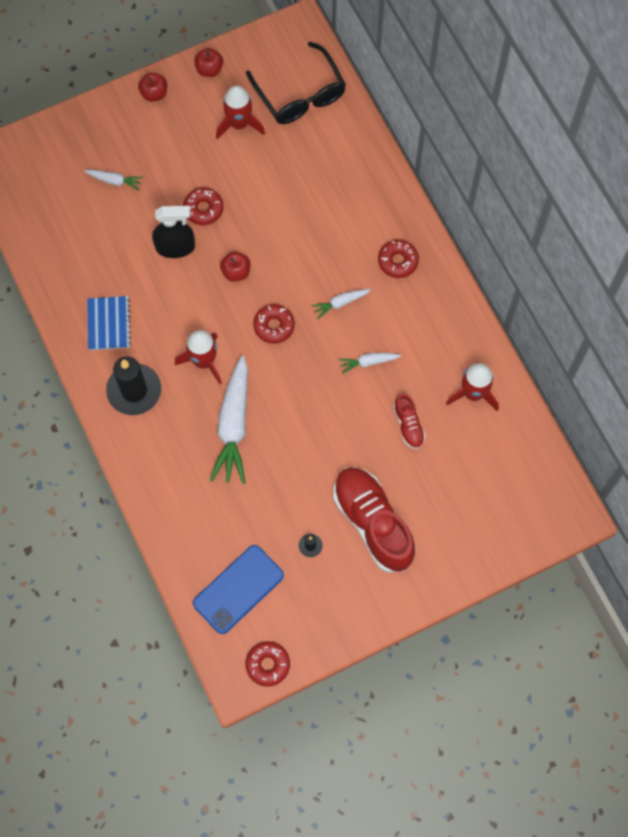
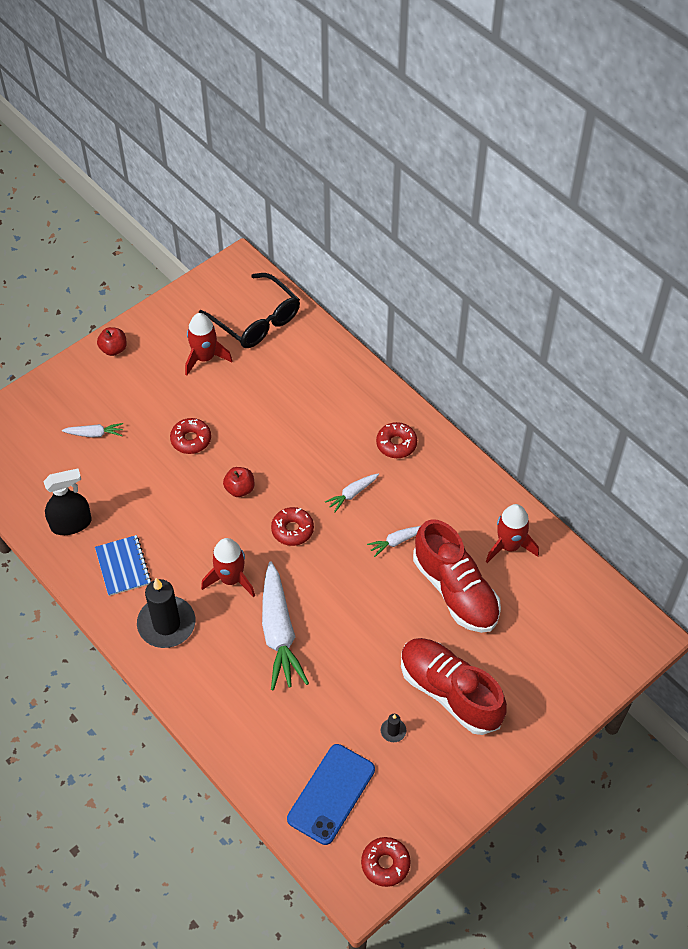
camera: 15 degrees left, 15 degrees down
(175, 247) = (172, 480): black spray bottle -> black spray bottle (71, 524)
(209, 69) = (162, 317): red apple -> none
(408, 425) = (455, 590): red shoe -> red shoe, size x2.11

